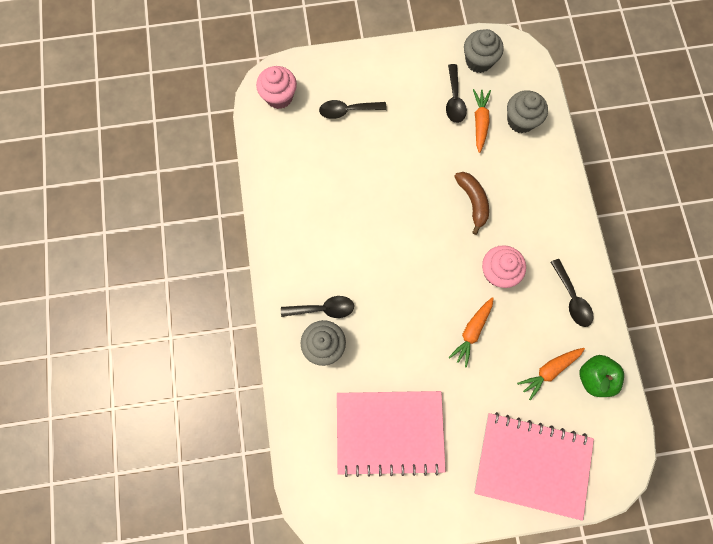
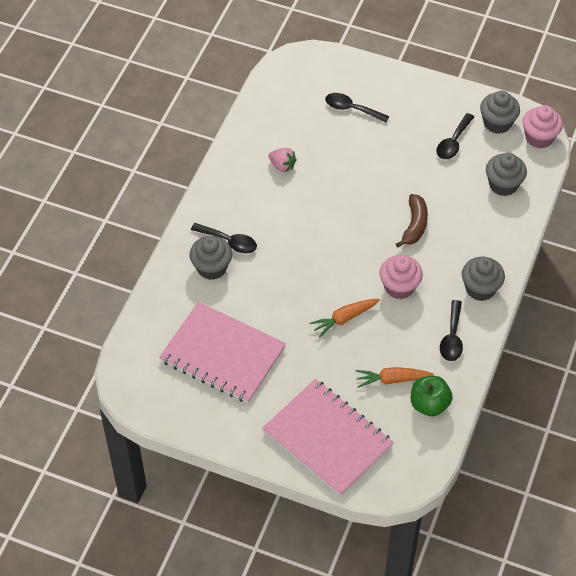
camera: 30 degrees right, 20 degrees down
(279, 97) = (299, 73): pink cupcake -> pink cupcake (539, 138)
(322, 202) = (282, 166): none -> pink strawberry
(480, 122) = (464, 169): orange carrot -> none
(565, 235) = (480, 288): none -> grey cupcake

